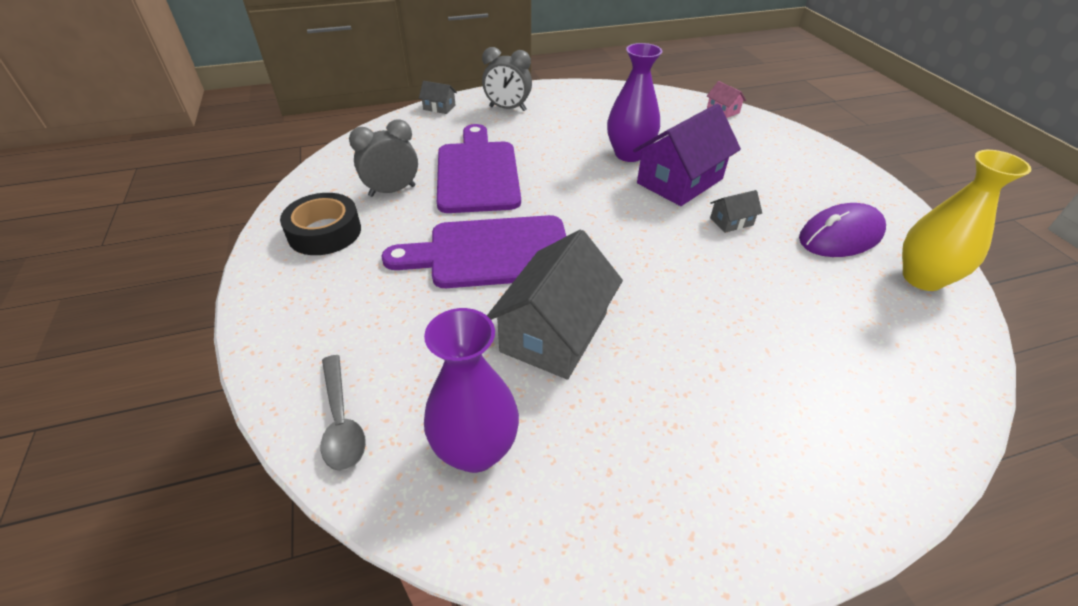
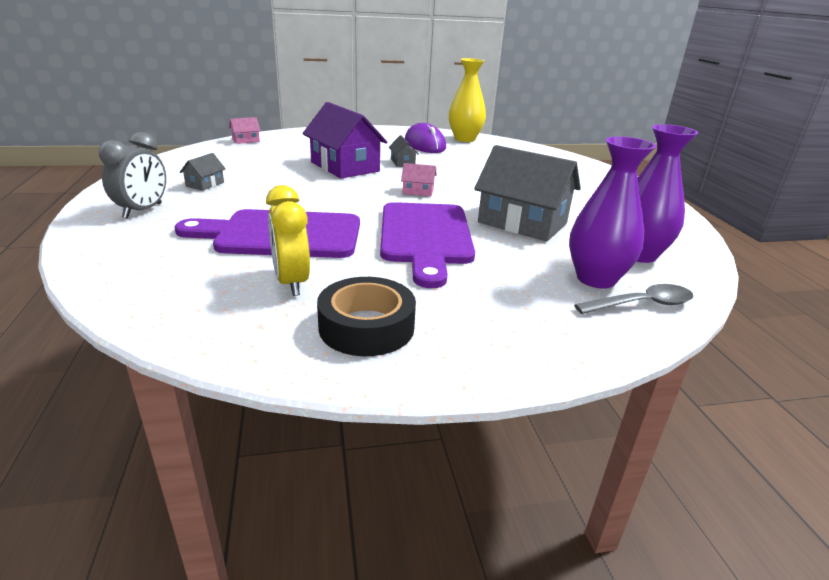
camera: 85 degrees left, 15 degrees down
(392, 191) = (291, 282): grey clock -> yellow clock
(439, 107) = (86, 248): grey house -> grey house (205, 184)
(626, 240) = (418, 191): none -> pink house
(629, 154) = (292, 175): purple vase -> purple vase (596, 279)

